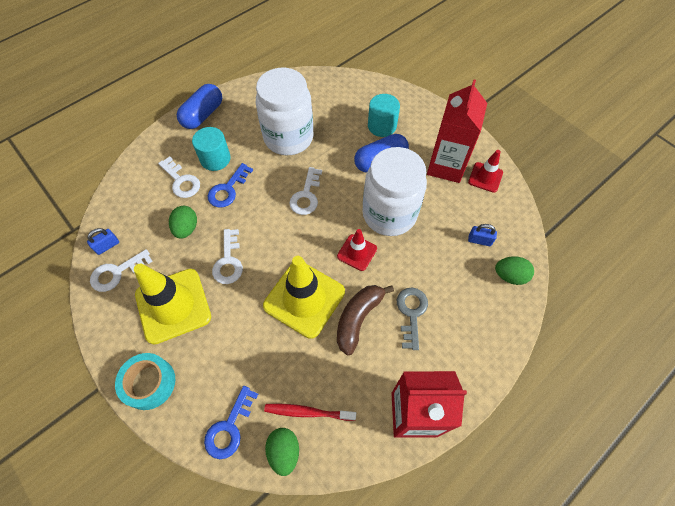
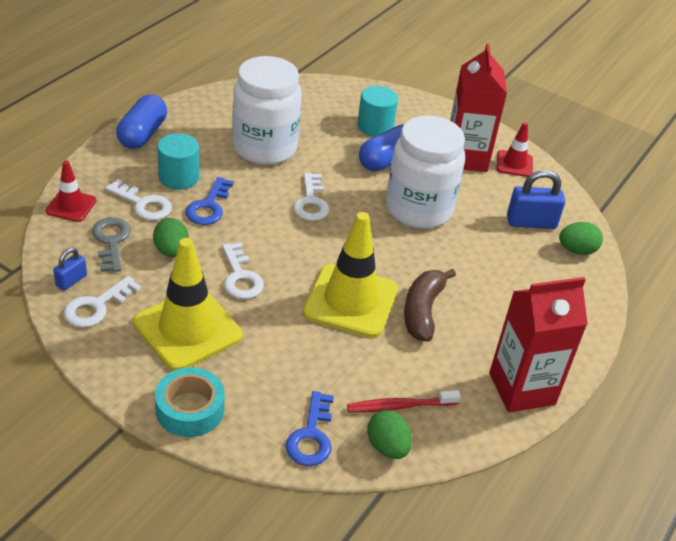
camera: 20 degrees left, 20 degrees down
(357, 252) = (395, 249): red traffic cone -> red traffic cone (71, 206)
(411, 313) = (482, 298): grey key -> grey key (111, 241)
(479, 240) = (531, 222): blue padlock -> blue padlock, size x1.75

